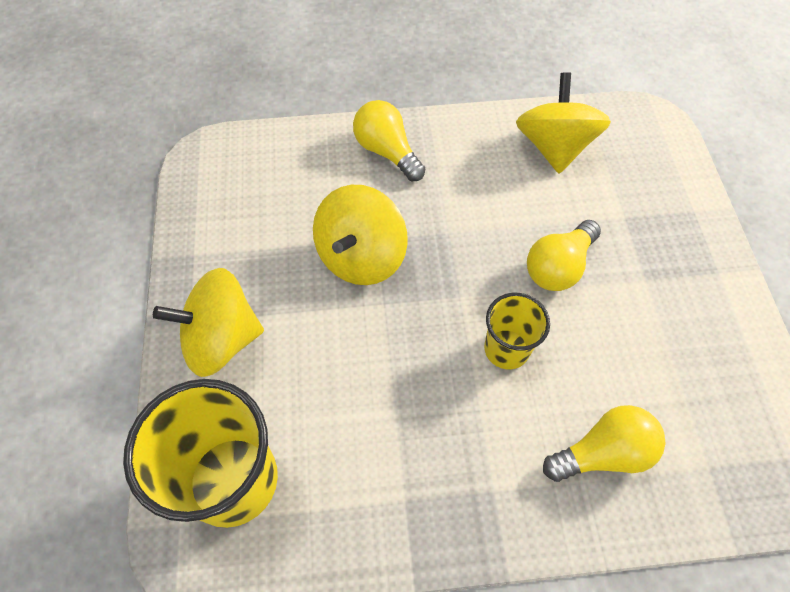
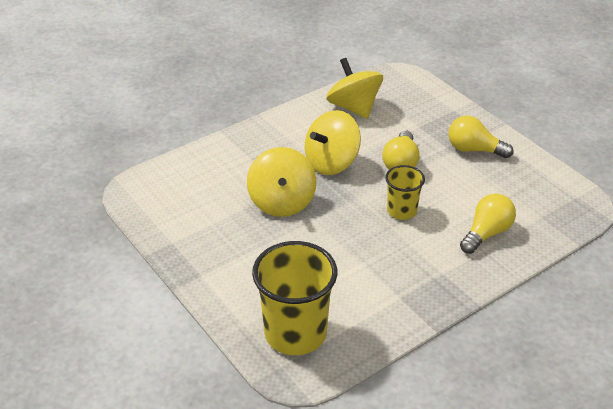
camera: 30 degrees left, 20 degrees down
(221, 339) = (229, 275): yellow spinning top -> yellow spinning top (331, 162)
(387, 151) = (253, 145): yellow light bulb -> yellow light bulb (474, 149)

